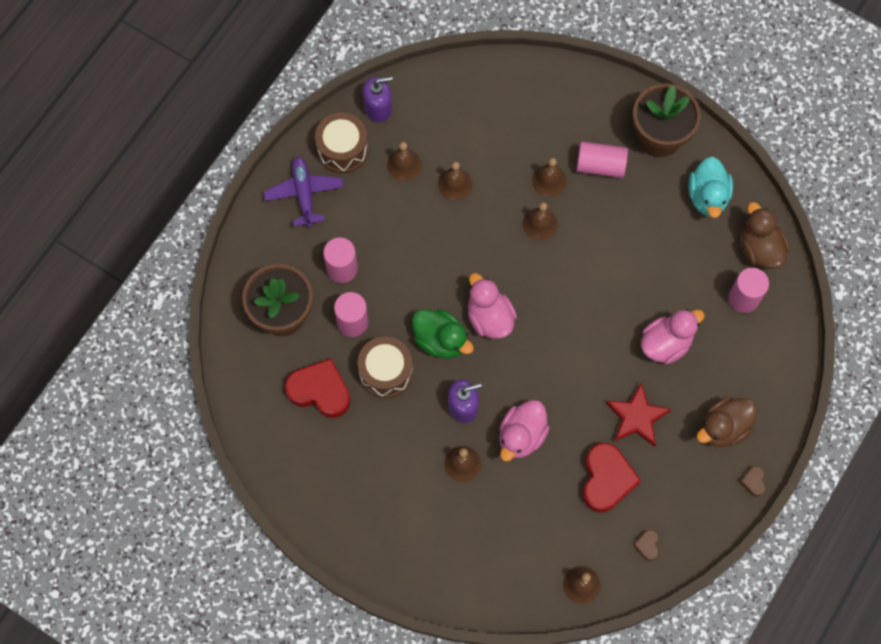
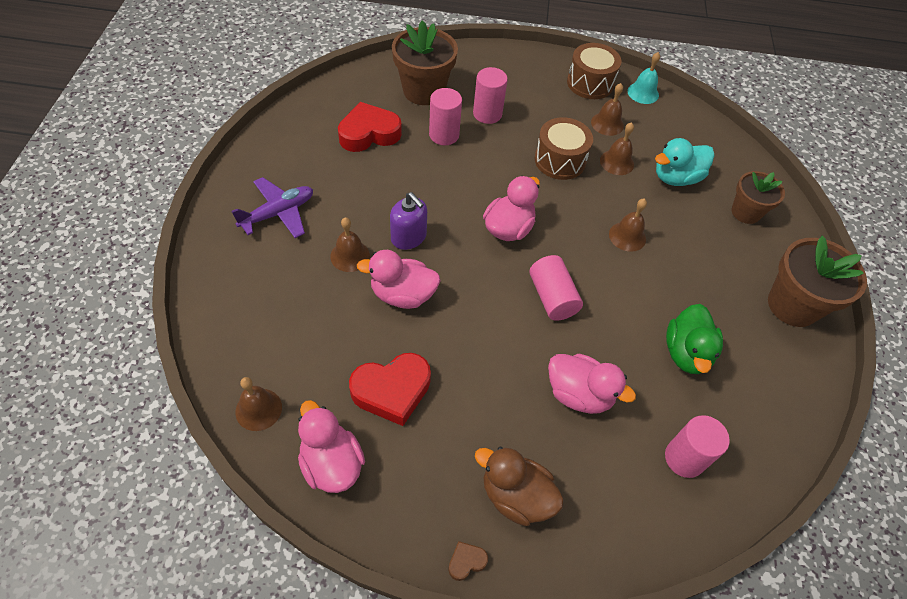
camera: 60 degrees right, 15 degrees down
(304, 194) = (535, 73): purple plane -> purple plane (278, 213)
(320, 391) = (369, 133): red heart -> red heart turned 105 degrees counterclockwise
(378, 107) = (643, 93): purple soap dispenser -> turquoise bell
(385, 372) = (411, 170): brown drum -> brown drum (560, 160)
(440, 340) = (464, 199): green duck -> green duck (686, 353)
(549, 180) = (674, 229): brown bell -> none
(557, 110) = (745, 212): none -> brown flower pot
(600, 165) = (722, 265): pink cylinder -> pink cylinder (552, 297)
(636, 417) = (479, 395): red star -> none
(647, 545) = (331, 463): brown heart -> pink duck
(707, 196) = (769, 375): turquoise duck -> turquoise duck (676, 178)
(759, 248) = (754, 453): brown duck -> none

